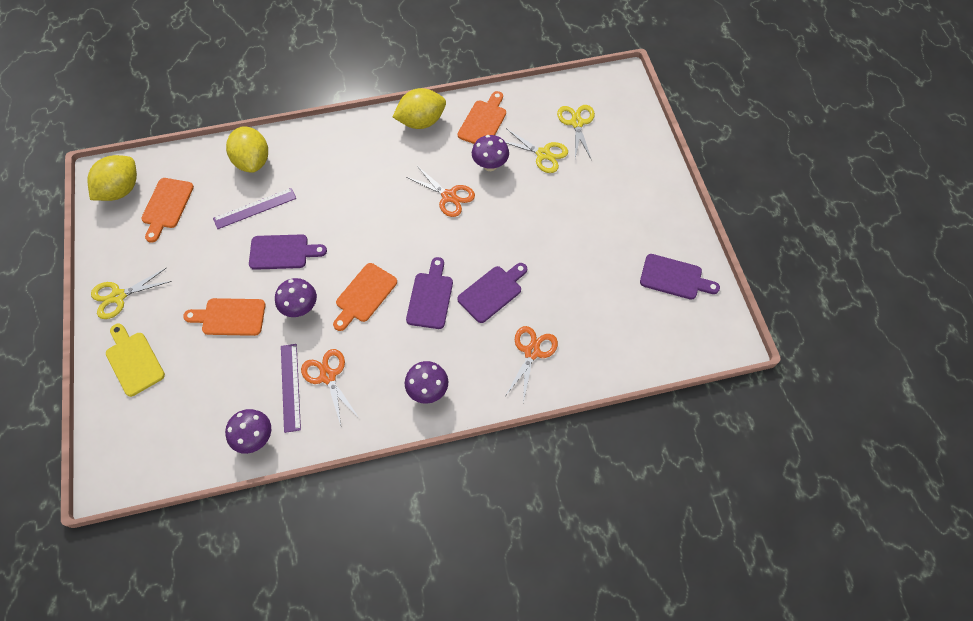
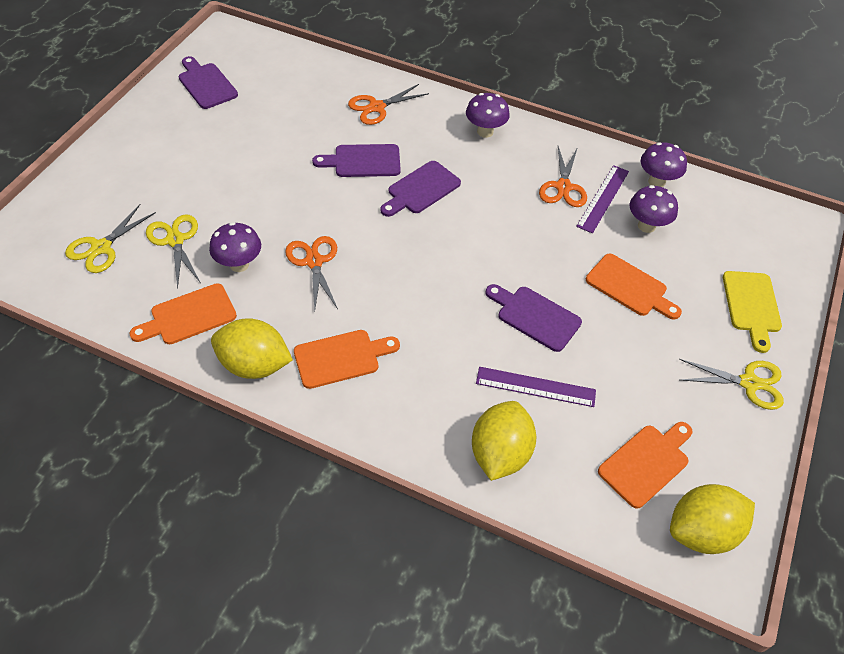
camera: 145 degrees left, 10 degrees down
(300, 308) = (551, 253): purple mushroom -> purple mushroom (646, 226)
(364, 295) = (481, 227): orange cutting board -> orange cutting board (341, 358)

